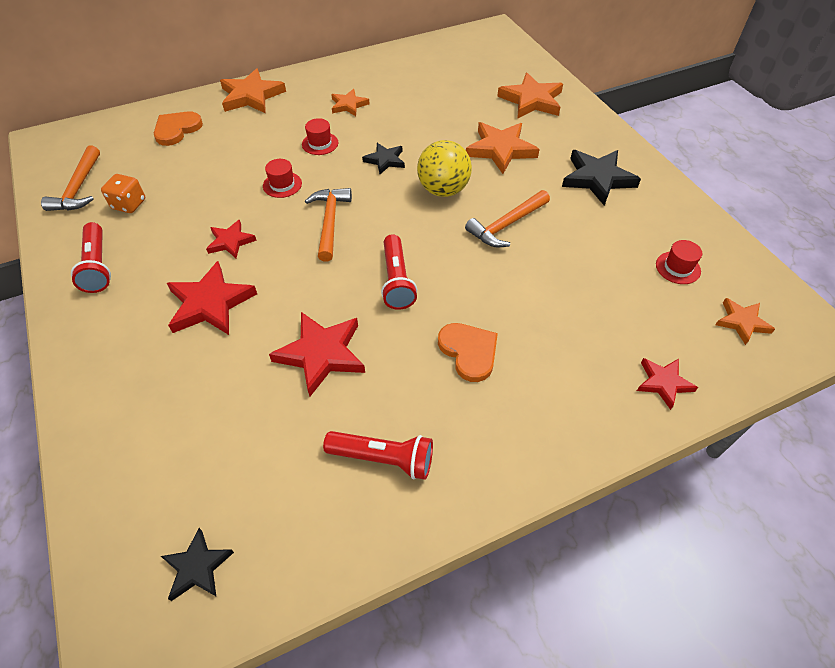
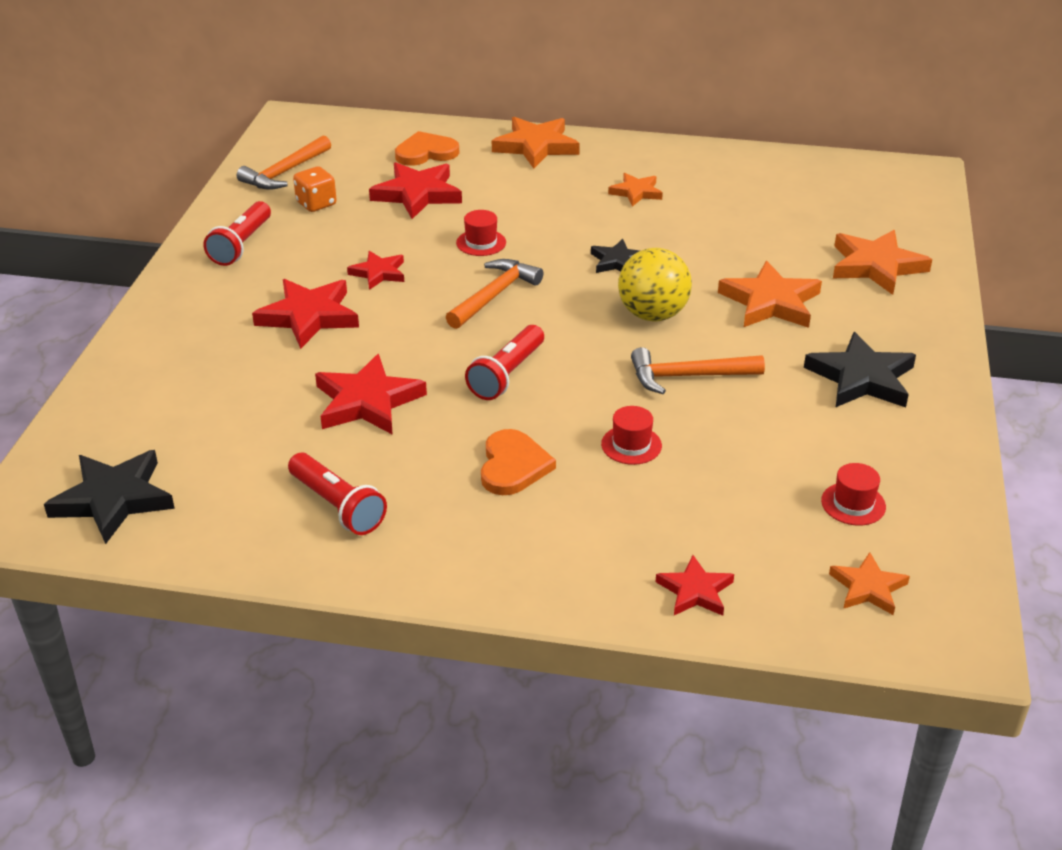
camera: 35 degrees right, 15 degrees down
(197, 567) = (114, 499): black star -> black star, size x1.69
(201, 165) = (417, 194): none -> red star
(320, 143) = (562, 219): red hat -> red hat (631, 445)

